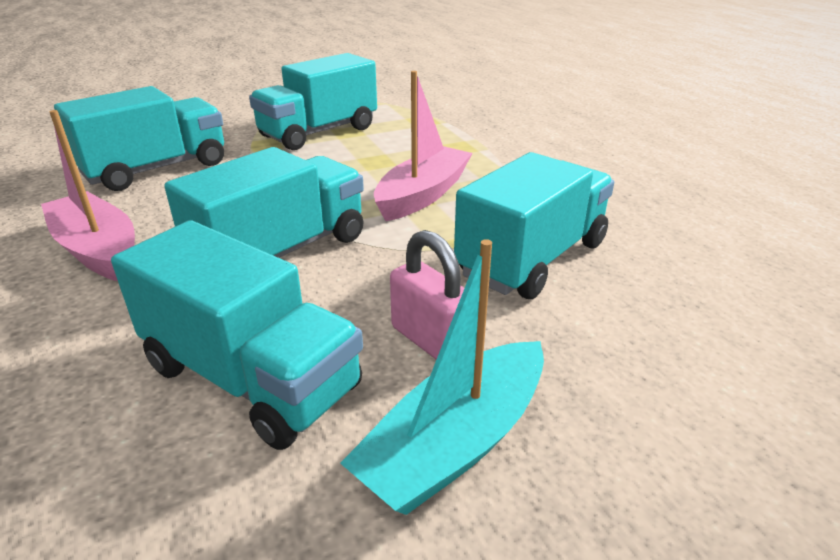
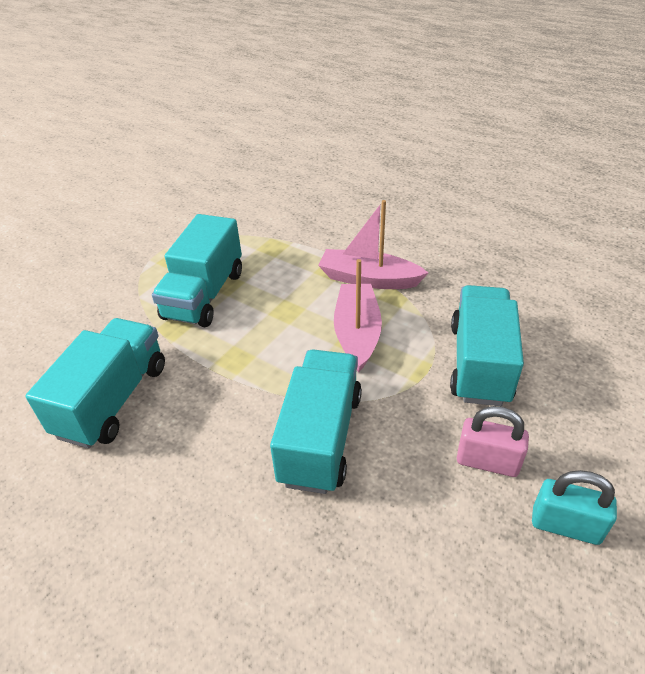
camera: 30 degrees left, 10 degrees up
(98, 250) = (180, 509): pink boat -> pink boat (368, 279)
(251, 377) = (419, 550): turquoise truck -> none
(455, 443) = (565, 525): turquoise boat -> turquoise padlock

